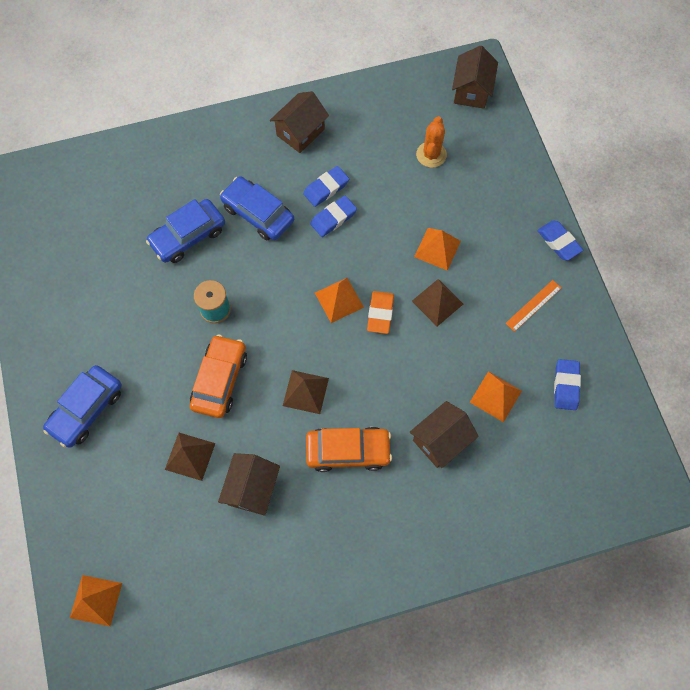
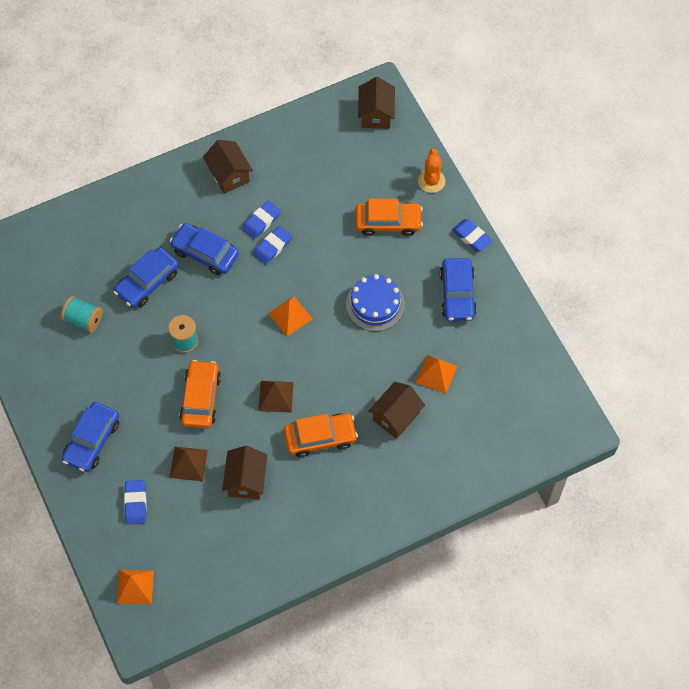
camera: 10 degrees left, 5 degrees down
(109, 267) = (83, 320): none -> turquoise spool
(300, 132) = (229, 175): brown house -> brown house turned 60 degrees counterclockwise
(380, 313) = (328, 322): orange eraser -> none
(431, 155) = (349, 177): orange cactus -> orange cactus (431, 181)
(437, 249) = (368, 259): orange pyramid -> none
(437, 302) = (375, 304): brown pyramid -> blue cake
(466, 210) = (388, 222): none -> orange car
(533, 305) = (457, 294): orange ruler -> blue car
(565, 386) = (493, 356): blue eraser -> blue eraser (135, 503)

